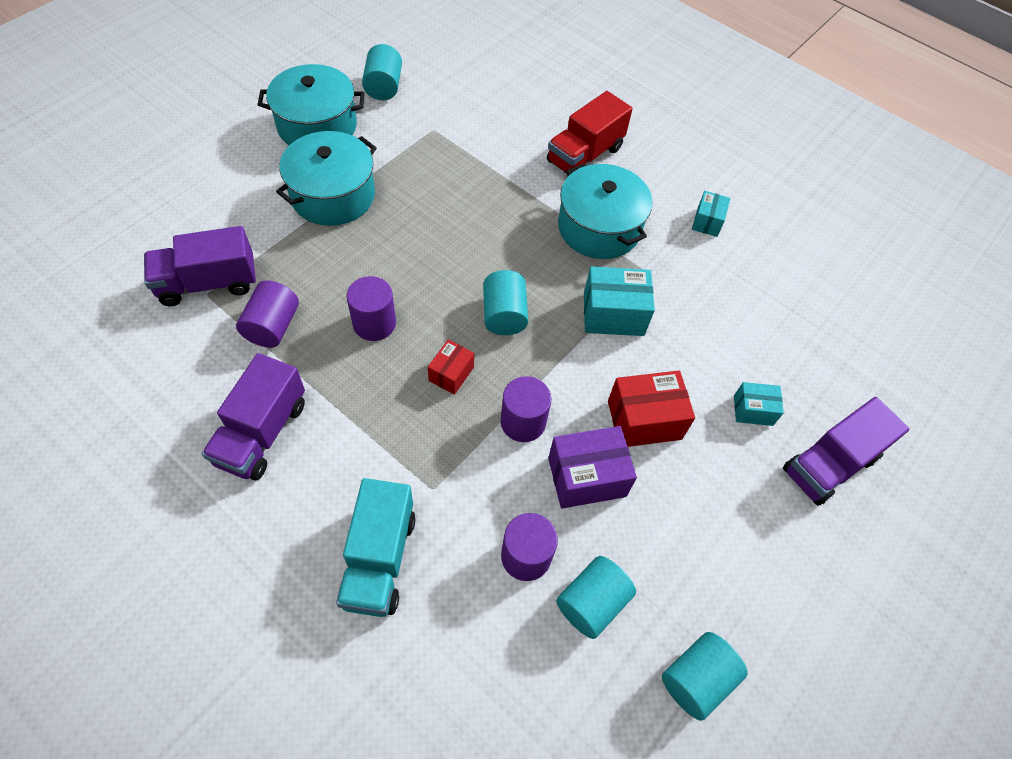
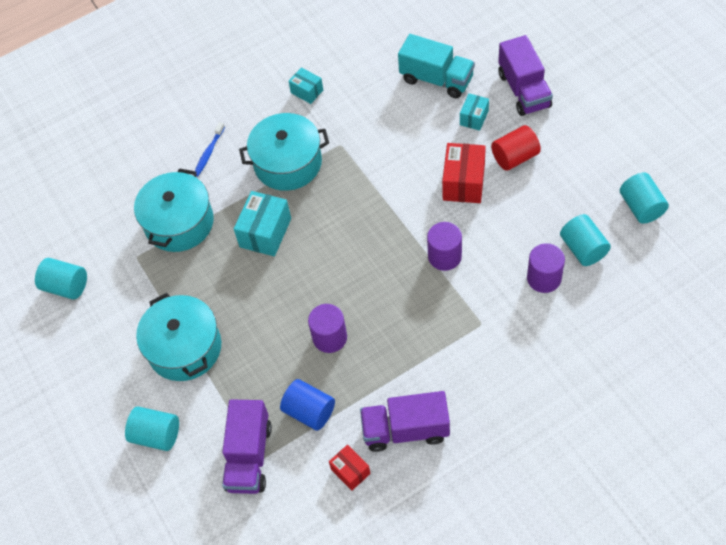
camera: 60 degrees left, 0 degrees up
(262, 433) = (405, 430): purple truck -> purple truck turned 135 degrees clockwise
(272, 326) = (309, 411): purple cylinder -> blue cylinder
(317, 126) = (95, 349): turquoise pot -> turquoise pot (179, 223)
(379, 559) = (525, 366): turquoise truck -> turquoise truck (436, 79)
(451, 374) = (391, 293): red box -> red box (350, 471)
(504, 315) = (349, 247): turquoise cylinder -> turquoise cylinder (156, 435)
(584, 155) = (209, 152): red truck -> blue toothbrush
(586, 477) = (497, 228): purple box -> none
(613, 314) = (371, 176): turquoise box -> turquoise box (265, 233)
(711, 476) = (515, 157): none -> red cylinder

